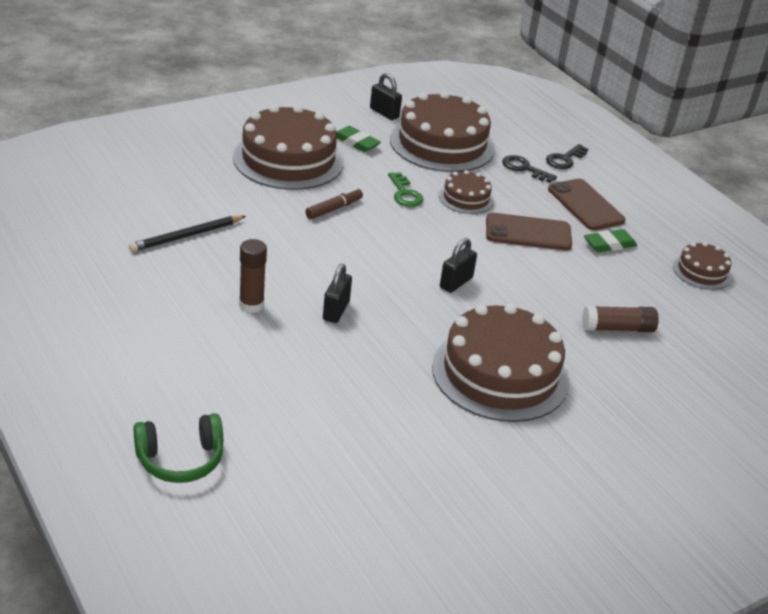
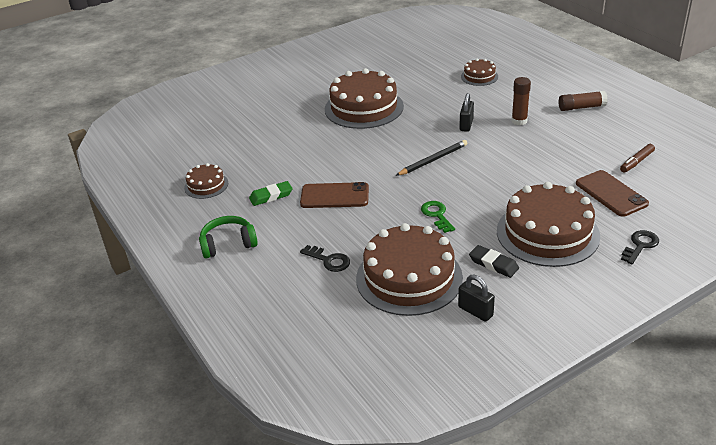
camera: 175 degrees left, 0 degrees up
(180, 459) = (518, 58): green headphones -> green headphones (228, 244)
(187, 236) = (586, 155): black pencil -> black pencil (433, 160)
(334, 209) = (491, 192): brown marker -> brown marker (636, 162)
(356, 142) = (493, 264): green eraser -> black eraser
(456, 283) = (391, 152): black padlock -> none
(466, 198) = (384, 219): brown cake -> brown cake (479, 76)
(564, 159) = (286, 279): black key -> black key (640, 245)
(585, 205) = (280, 229): brown phone -> brown phone (611, 193)
(617, 328) = (285, 139): brown glue stick -> brown glue stick (581, 107)

